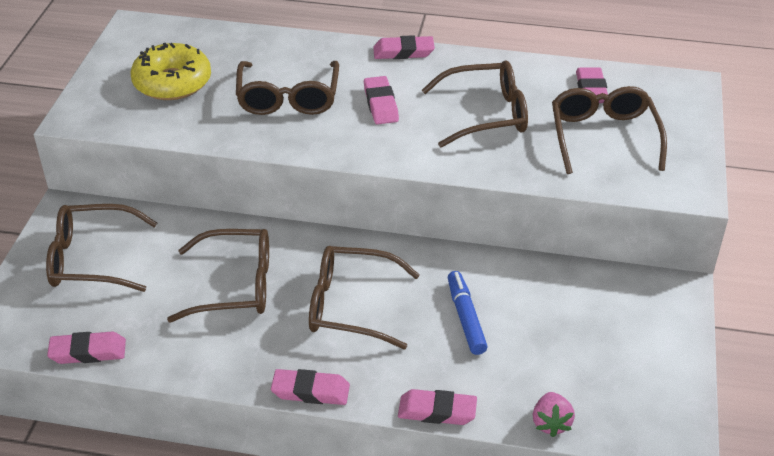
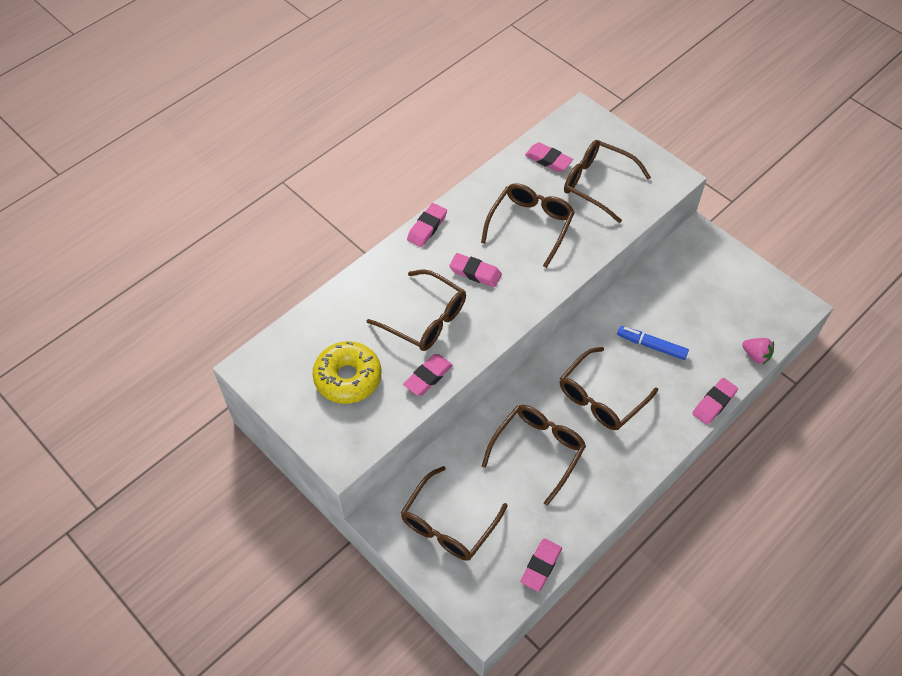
camera: 55 degrees left, 15 degrees up
(310, 391) = (658, 457): pink eraser -> pink eraser (428, 377)

